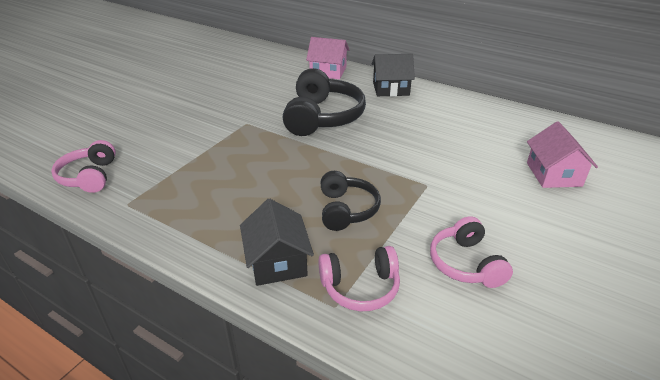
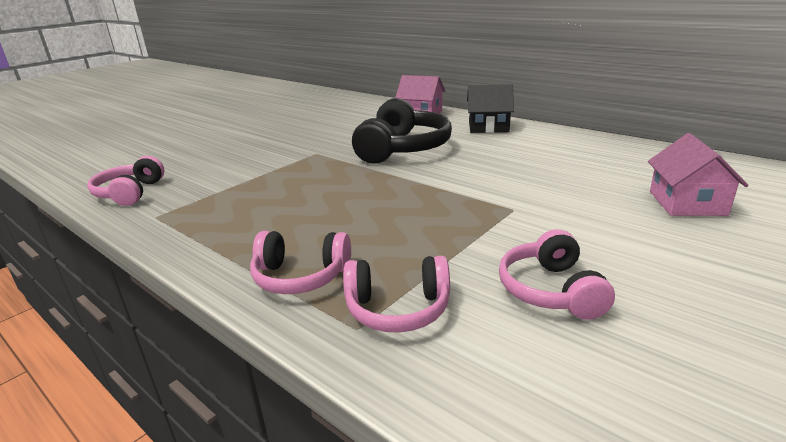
camera: 10 degrees right, 10 degrees down
(277, 262) = (300, 276): black house -> pink headphones
(346, 210) = (404, 229): black headphones -> none

